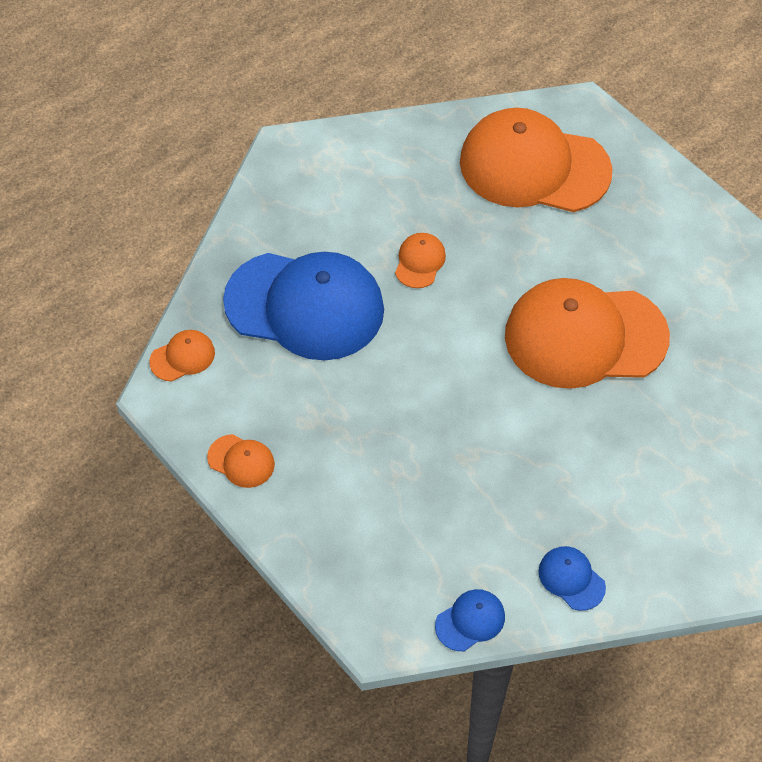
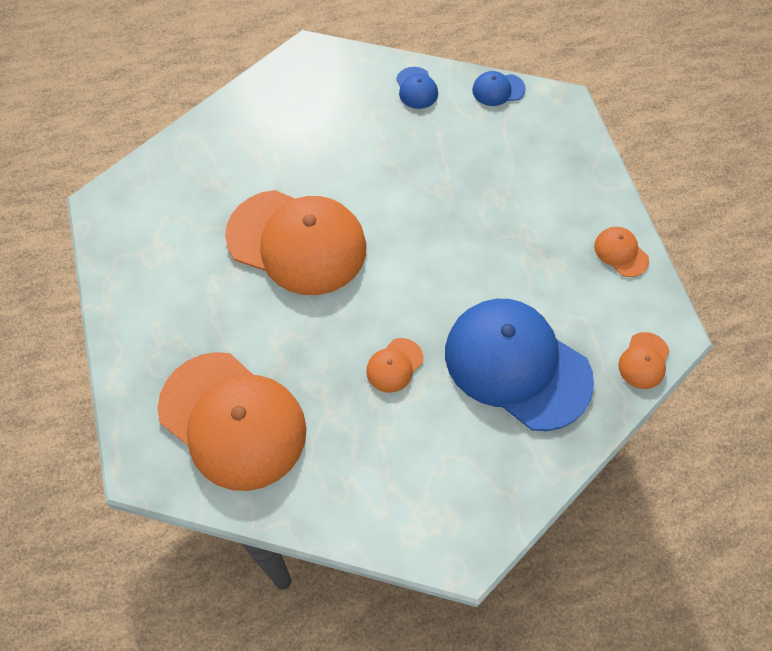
camera: 155 degrees left, 5 degrees up
(182, 357) = (644, 361): orange cap -> orange cap turned 60 degrees counterclockwise

